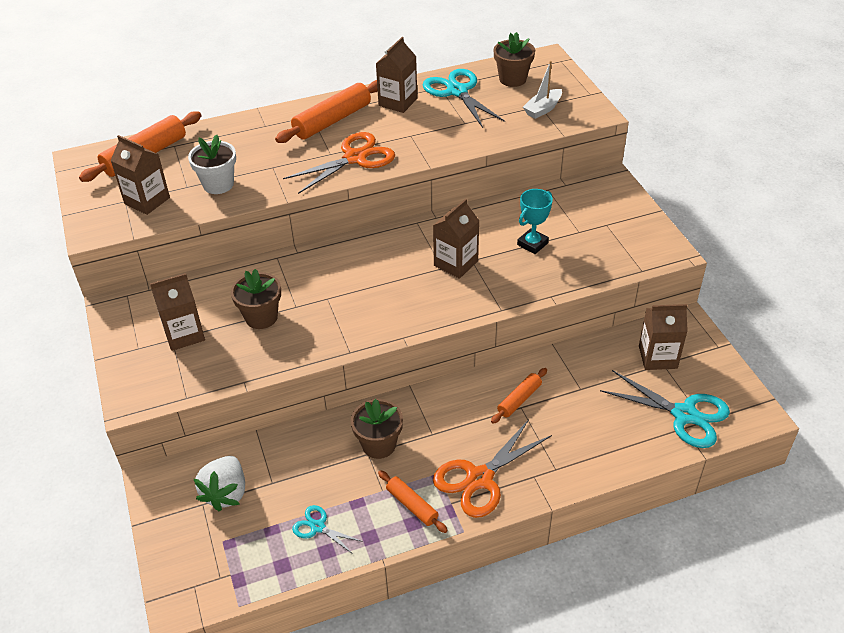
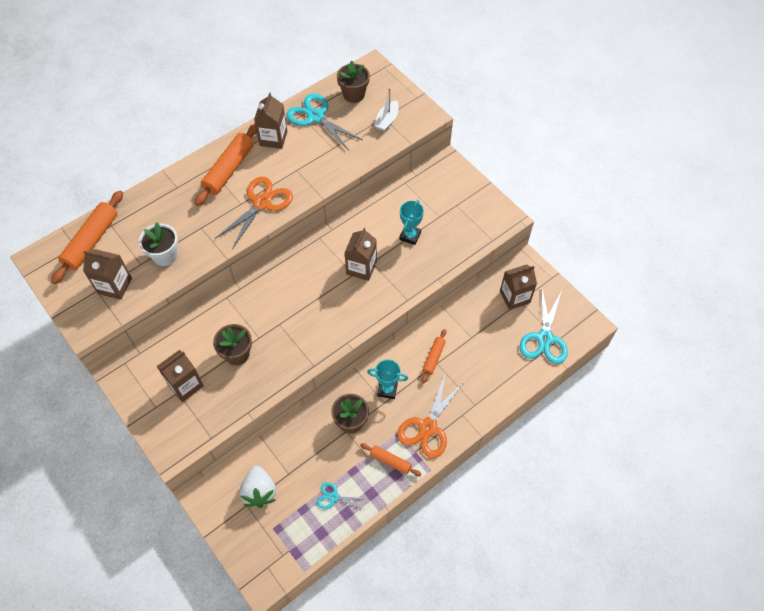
camera: 20 degrees left, 15 degrees up
(442, 420) = (387, 389): none -> turquoise trophy
(684, 415) = (544, 338): turquoise scissors -> turquoise scissors turned 90 degrees clockwise

